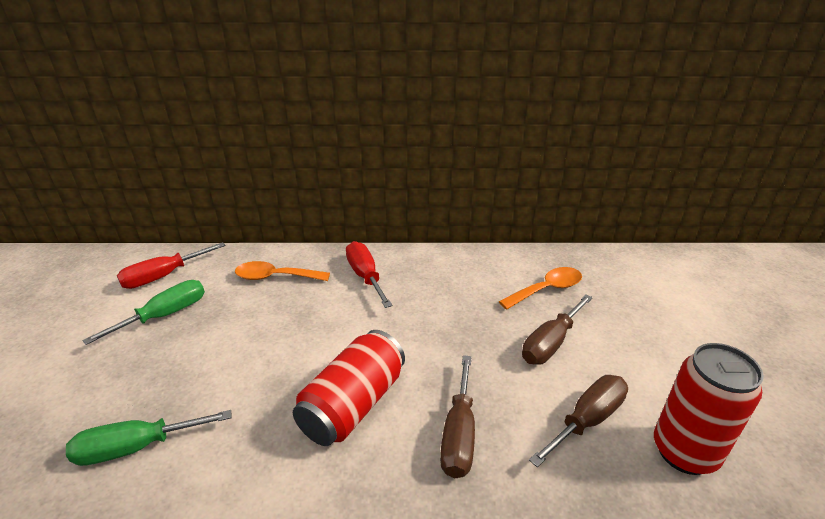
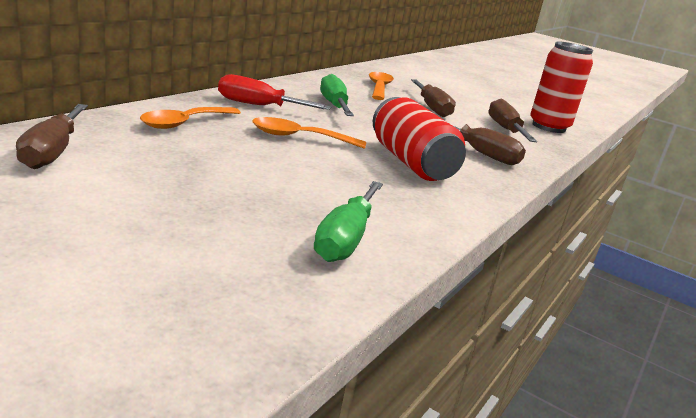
camera: 60 degrees left, 10 degrees down
(163, 276) = (52, 152): red screwdriver -> brown screwdriver
(165, 315) = (142, 173): green screwdriver -> green screwdriver (334, 105)
(322, 326) = (299, 137): none -> orange spoon

